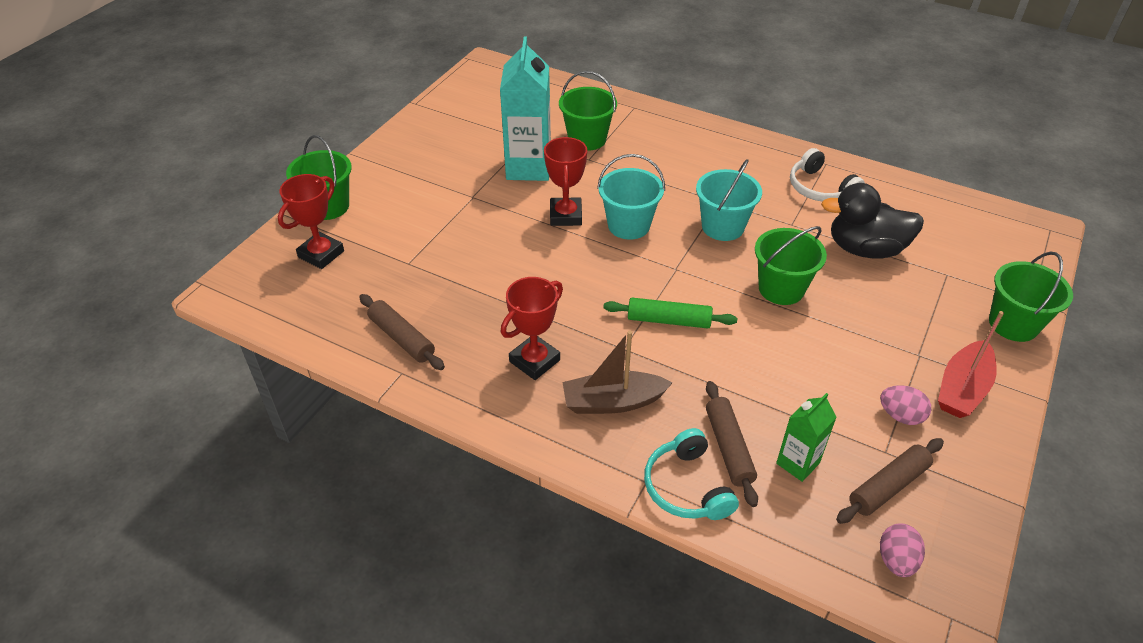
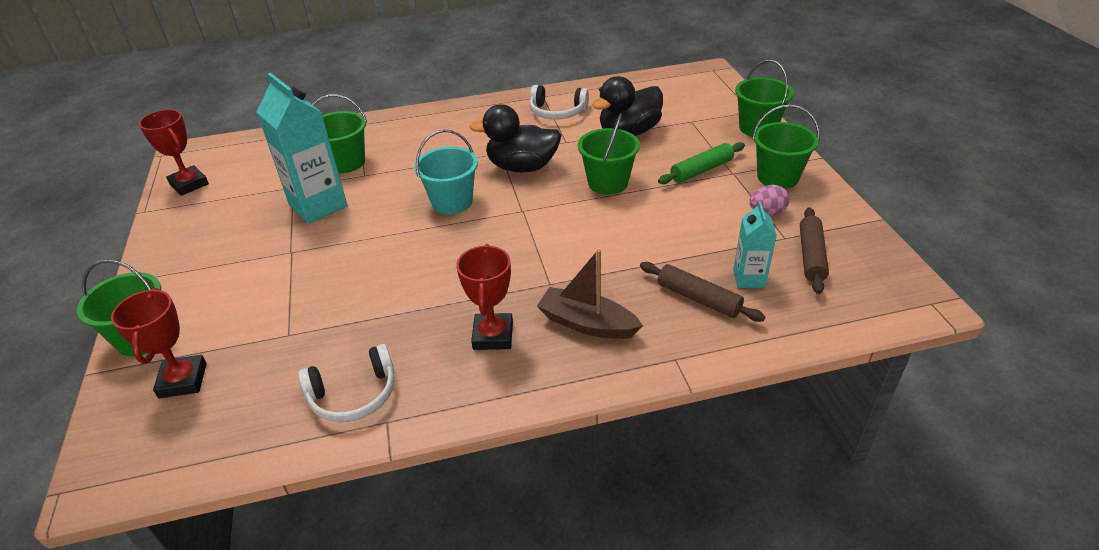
camera: 40 degrees left, 5 degrees down
(402, 338) = (354, 395): brown rolling pin -> white headphones
(565, 215) = (392, 222): red trophy -> red trophy (189, 184)
(613, 402) = (587, 323): brown boat -> brown boat turned 75 degrees clockwise
(668, 320) = (559, 246): green rolling pin -> green rolling pin (701, 170)
(686, 487) = (704, 342): turquoise headphones -> none
(722, 227) = (522, 167): turquoise bucket -> black duck
(797, 463) = (749, 278): green carton -> turquoise carton
(896, 560) = (868, 294): pink egg -> none
(962, 389) = (777, 177): red boat -> green bucket

